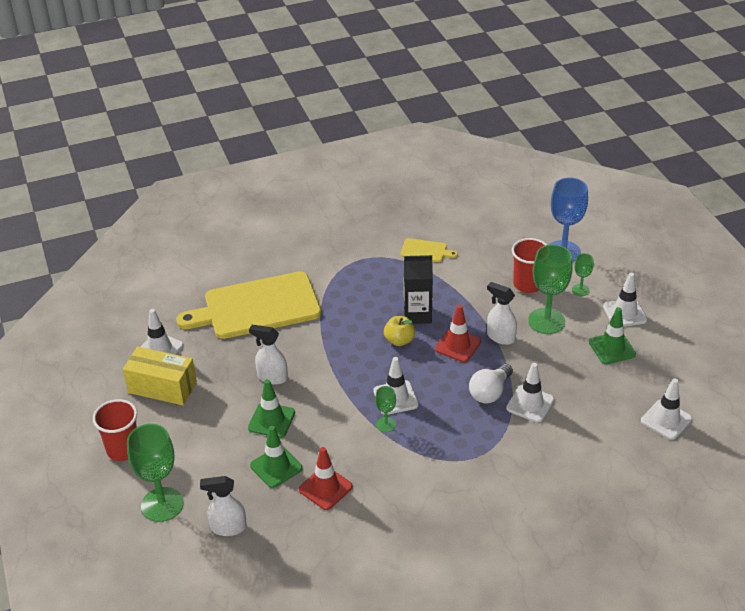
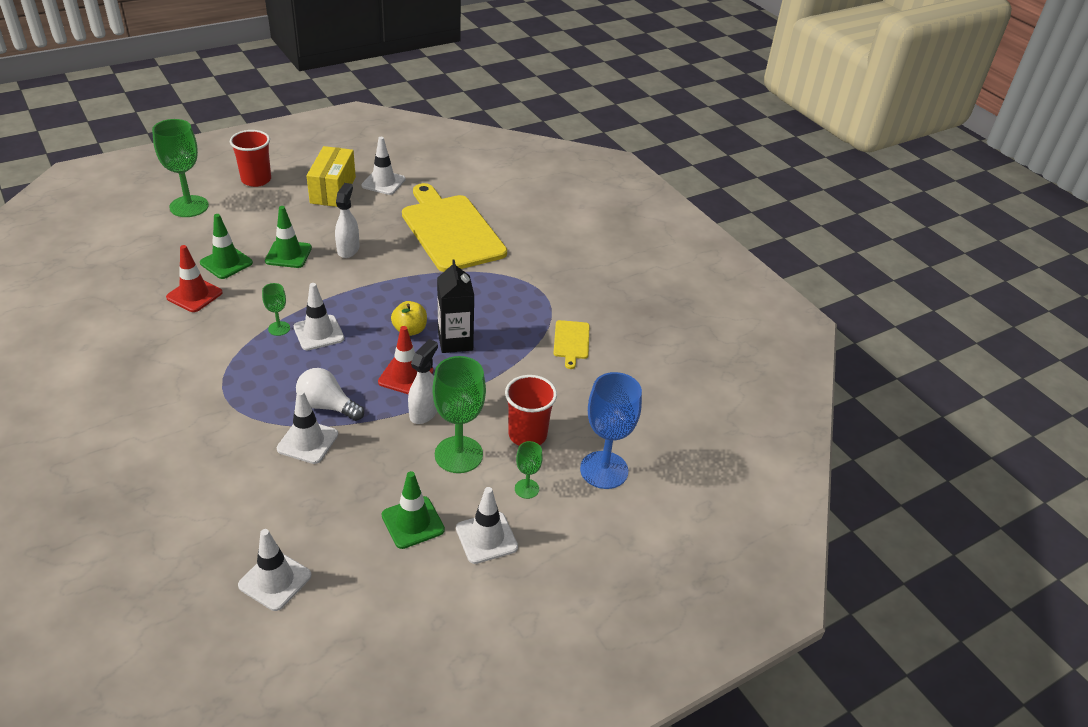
camera: 75 degrees right, 0 degrees up
(228, 527) = (155, 243): white spray bottle -> none

